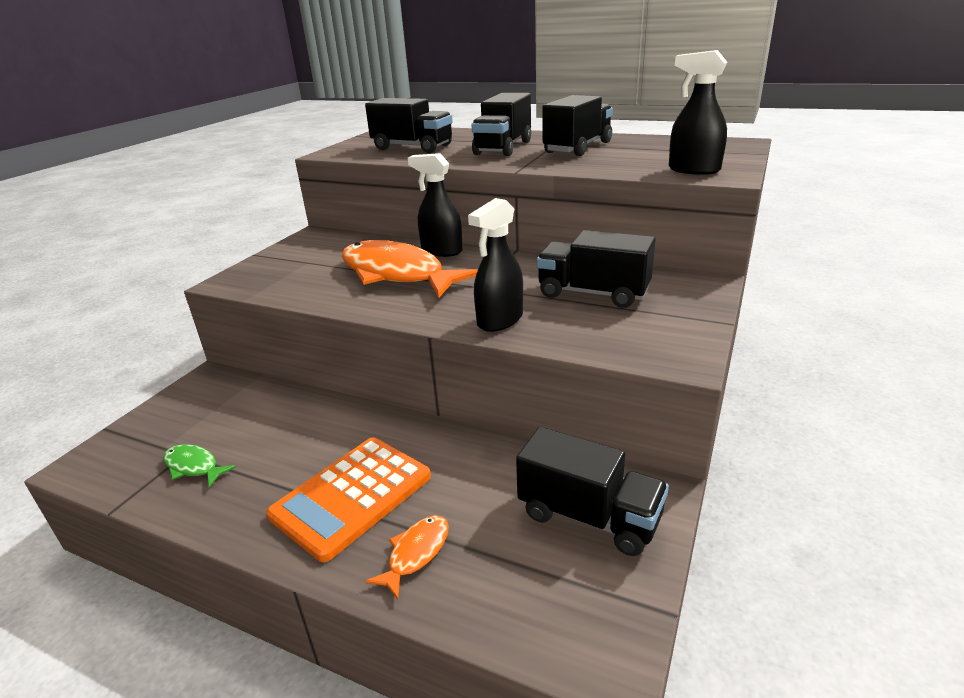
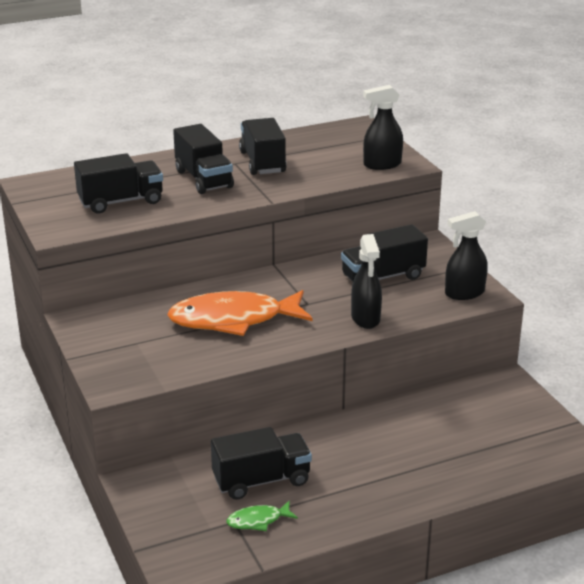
camera: 50 degrees left, 0 degrees up
(352, 496) = (379, 471): orange calculator -> none
(416, 553) = (454, 469): orange fish -> none
(441, 251) = (223, 288): black spray bottle -> black spray bottle (464, 293)
(589, 516) = (498, 407): black truck -> black truck (261, 480)

